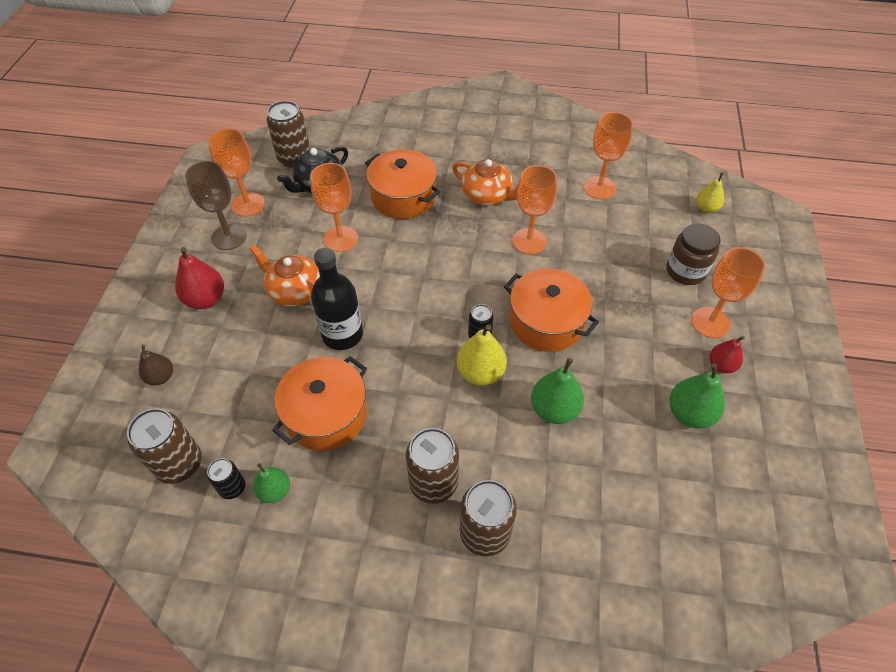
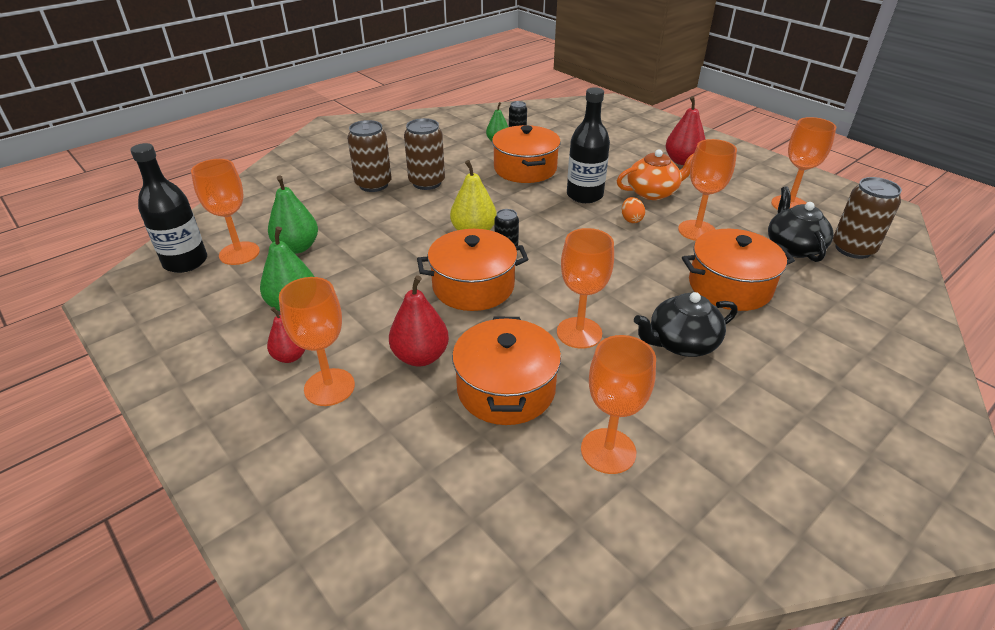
camera: 130 degrees right, 15 degrees down
(161, 377) = (625, 133): brown pear -> none
(179, 464) = (553, 125): brown can -> none
(229, 237) = (749, 186): brown goblet -> none
(358, 283) = (631, 219): none -> orange egg
(487, 195) = (681, 343): orange teapot -> black teapot
(554, 409) = (399, 246): green pear -> green pear (297, 247)
(610, 245) = (506, 389): none -> orange pot
(637, 299) = (420, 356): none -> red pear
(685, 271) = (401, 423): brown jar -> none
(699, 529) = (239, 253): none -> orange goblet
(706, 208) = (456, 541): yellow pear -> none
(758, 562) = (185, 262): none -> black bottle

